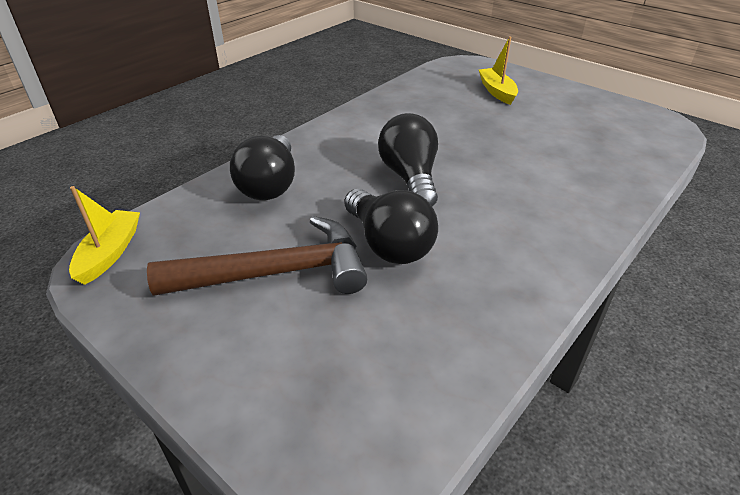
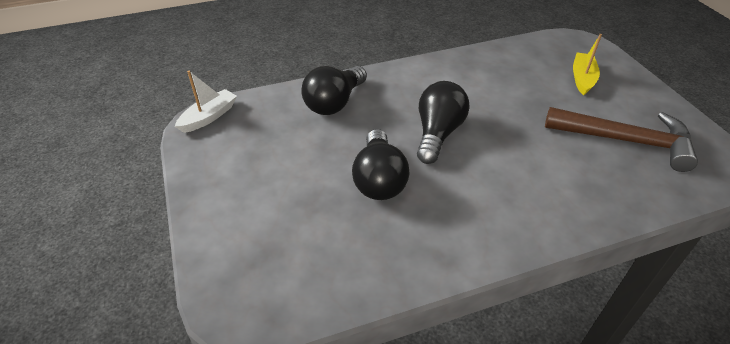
camera: 30 degrees right, 5 degrees up
(110, 253) = (209, 117): yellow boat -> white boat
(276, 273) = (291, 170): brown hammer -> brown hammer (625, 141)

